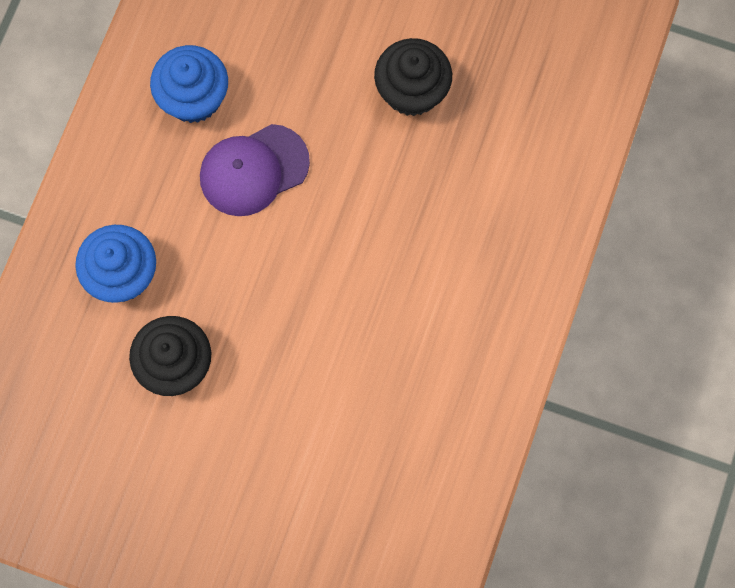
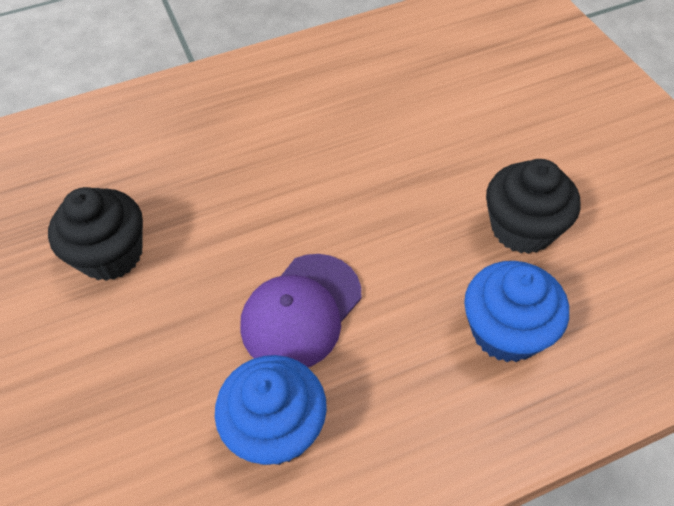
camera: 130 degrees left, 20 degrees down
(253, 170) = (301, 311): purple cap -> purple cap turned 105 degrees clockwise

